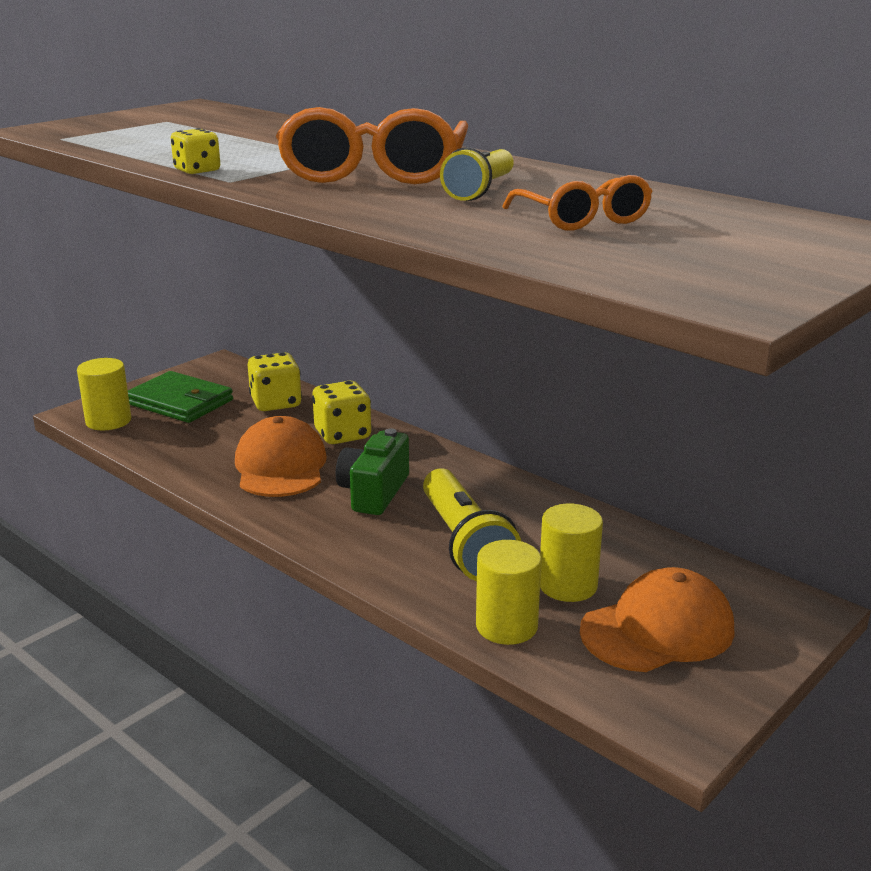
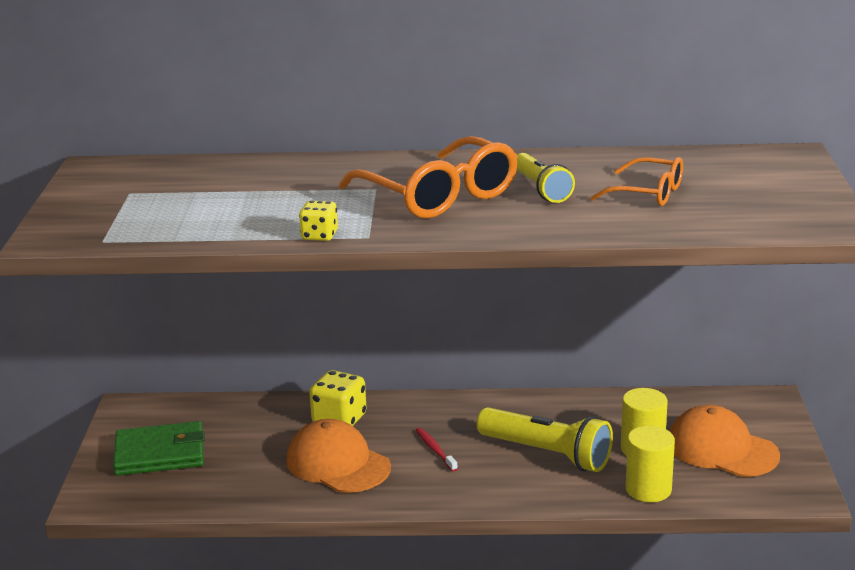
camera: 40 degrees left, 0 degrees up
(108, 421) = (129, 496): yellow cylinder -> none
(276, 403) = (242, 419): yellow dice -> none
(374, 492) = (435, 450): green camera -> red toothbrush
(657, 629) = (722, 449): orange cap -> orange cap turned 75 degrees counterclockwise

